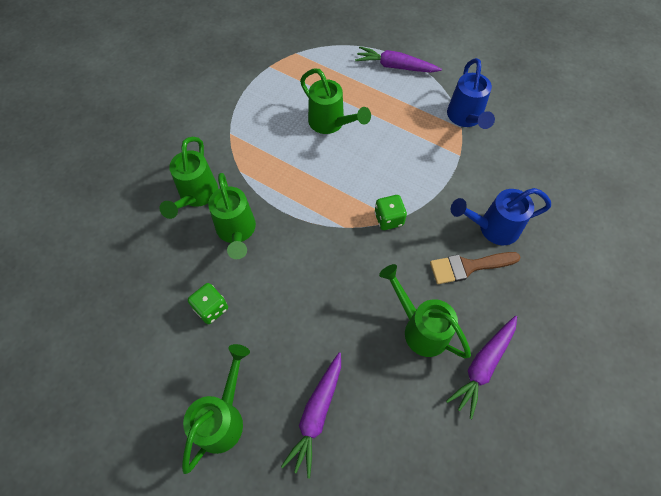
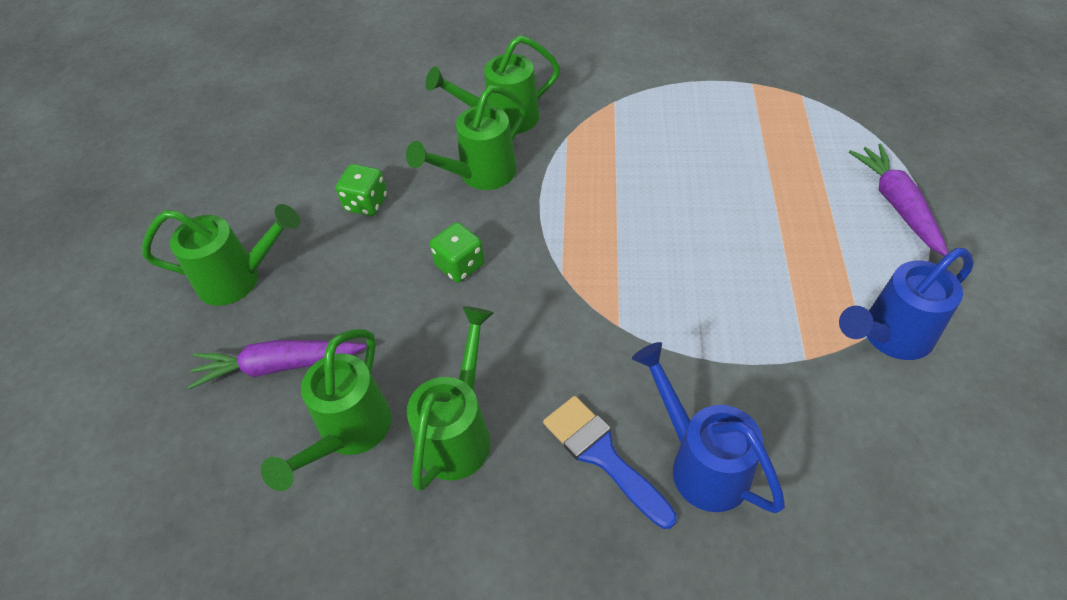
camera: 65 degrees right, 10 degrees down
(331, 124) = (718, 183): green watering can -> green watering can (348, 434)
(389, 219) = (612, 317): green dice -> green dice (460, 265)
(468, 267) = (602, 455): brown brush -> blue brush
(483, 366) = (442, 545): purple carrot -> none

